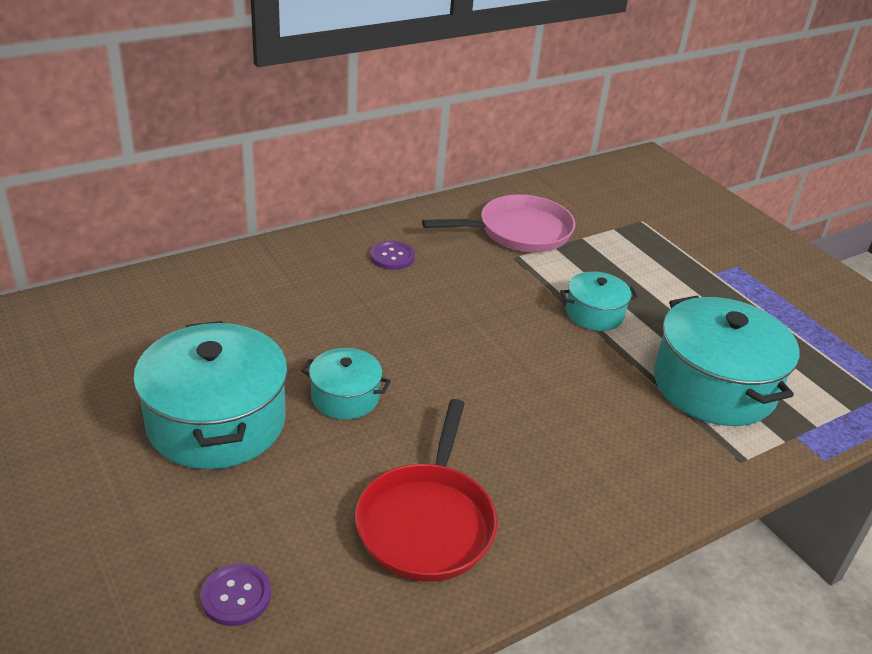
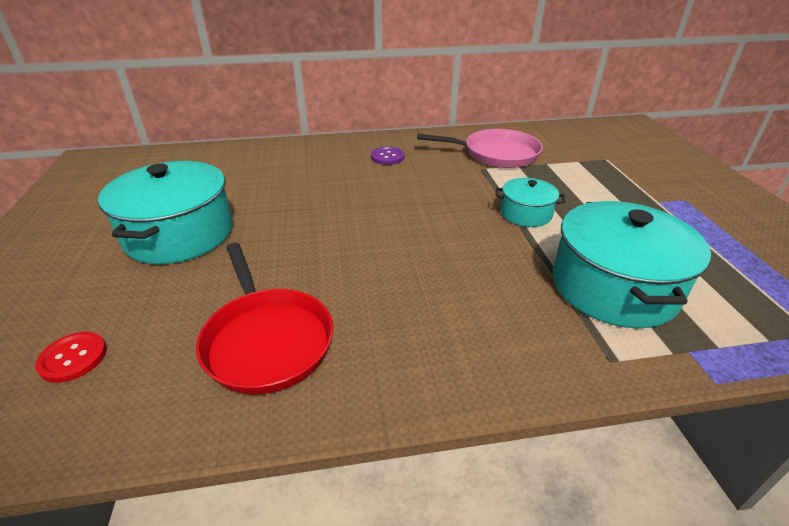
camera: 25 degrees right, 0 degrees up
(236, 596) = (73, 358): purple button -> red button
(345, 397) = (281, 235): turquoise pot -> none
(427, 522) = (267, 340): red pan -> red pan turned 60 degrees counterclockwise

